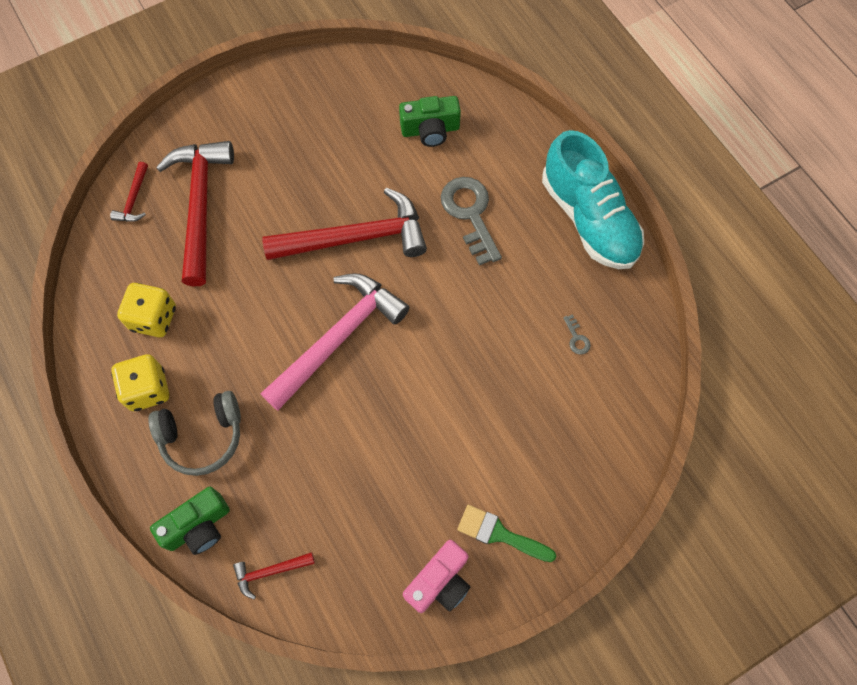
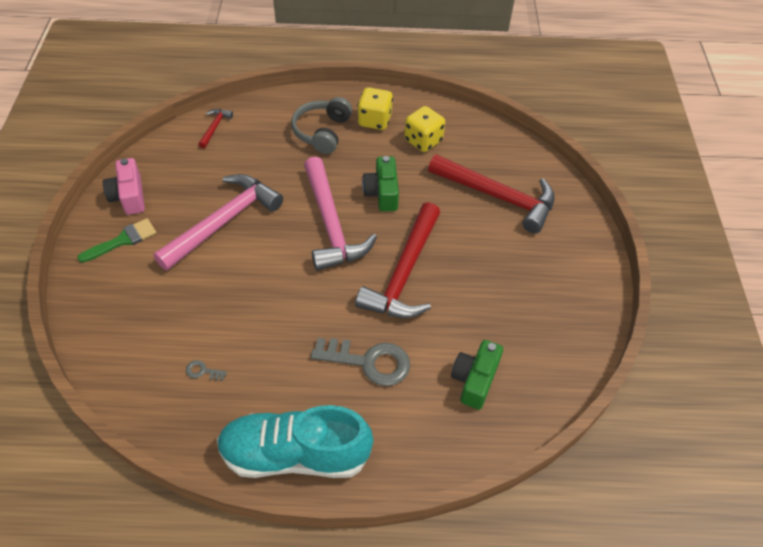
camera: 120 degrees right, 15 degrees down
(134, 199) = (528, 165): red hammer -> none
(198, 526) = (270, 110): green camera -> green camera (382, 193)
(406, 447) = (223, 222): none -> pink hammer

